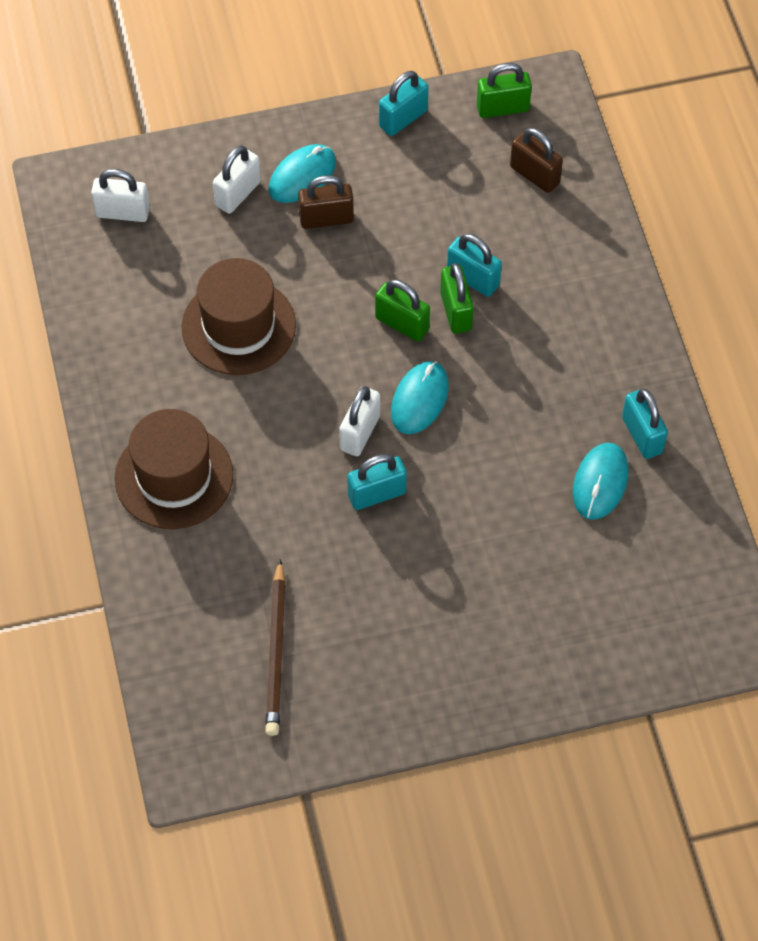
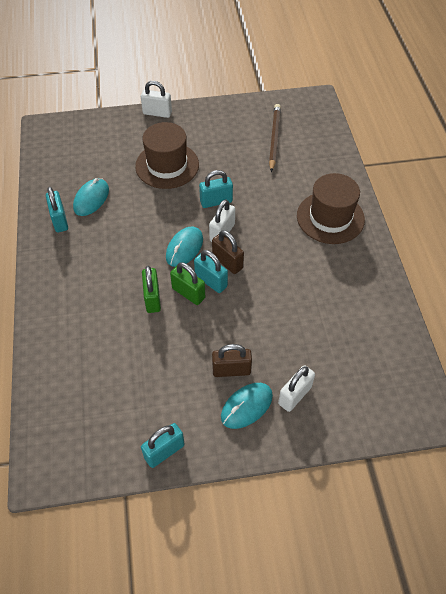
camera: 175 degrees left, 5 degrees down
(122, 213) = (378, 386): white padlock -> white padlock (157, 113)
(238, 326) = (293, 299): brown hat -> brown hat (167, 165)
(473, 279) = (137, 319): turquoise padlock -> turquoise padlock (211, 281)
(502, 108) = (84, 454): green padlock -> none
(534, 175) = (75, 393): brown padlock -> brown padlock (227, 262)

